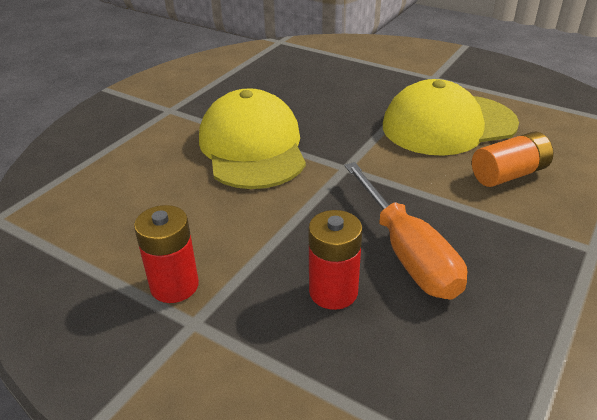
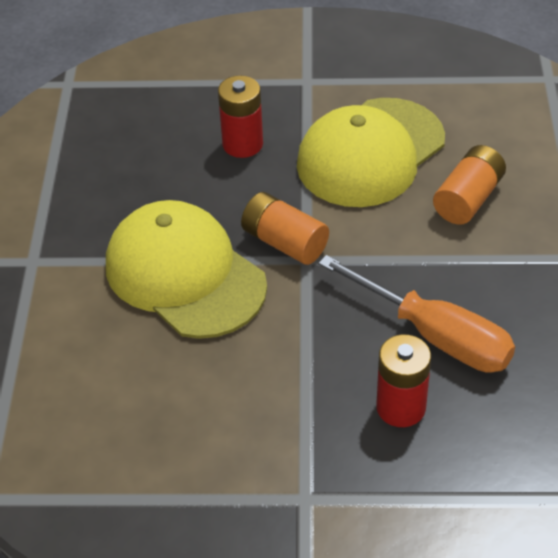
camera: 30 degrees left, 10 degrees up
(174, 285) = (255, 473): red battery -> red battery (242, 144)
(338, 153) = (284, 242): none -> orange battery

